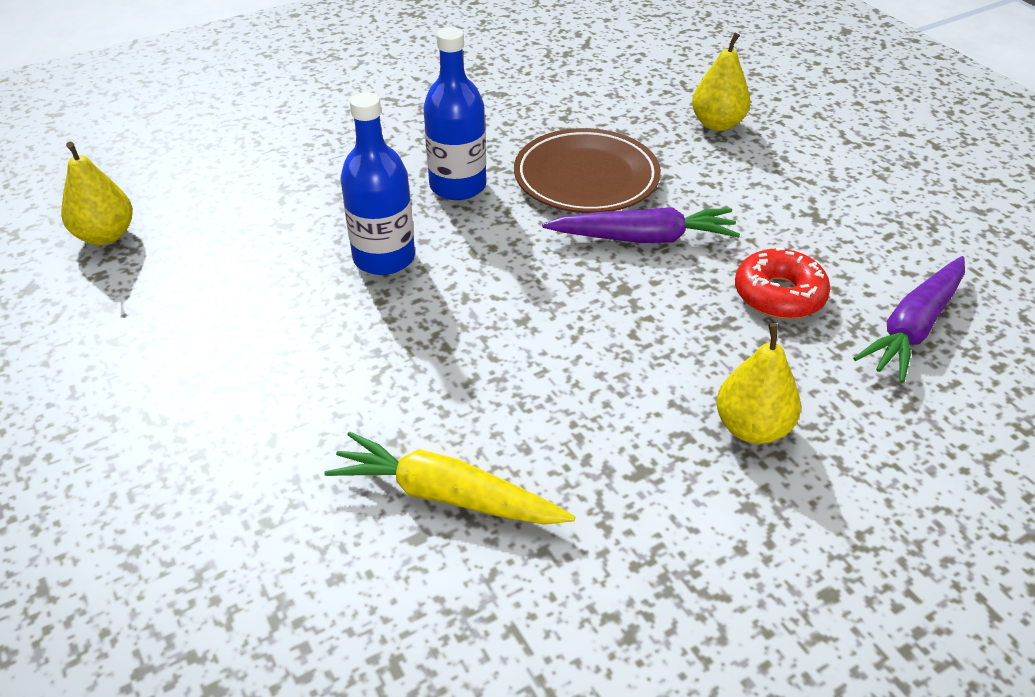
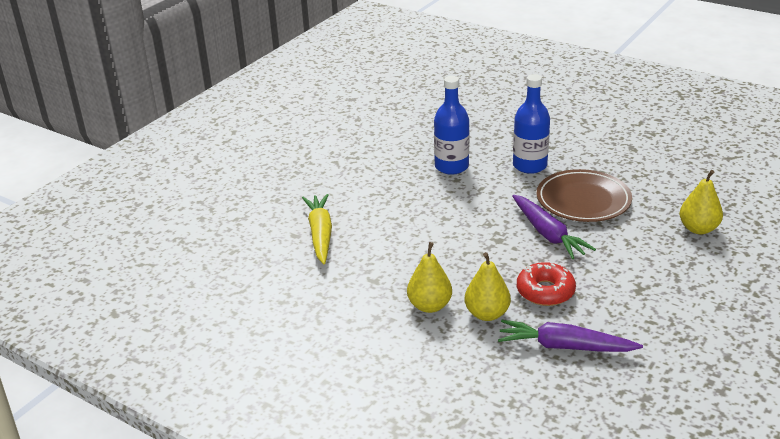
camera: 65 degrees right, 10 degrees down
(106, 235) = (397, 99): yellow pear -> yellow pear (487, 314)

